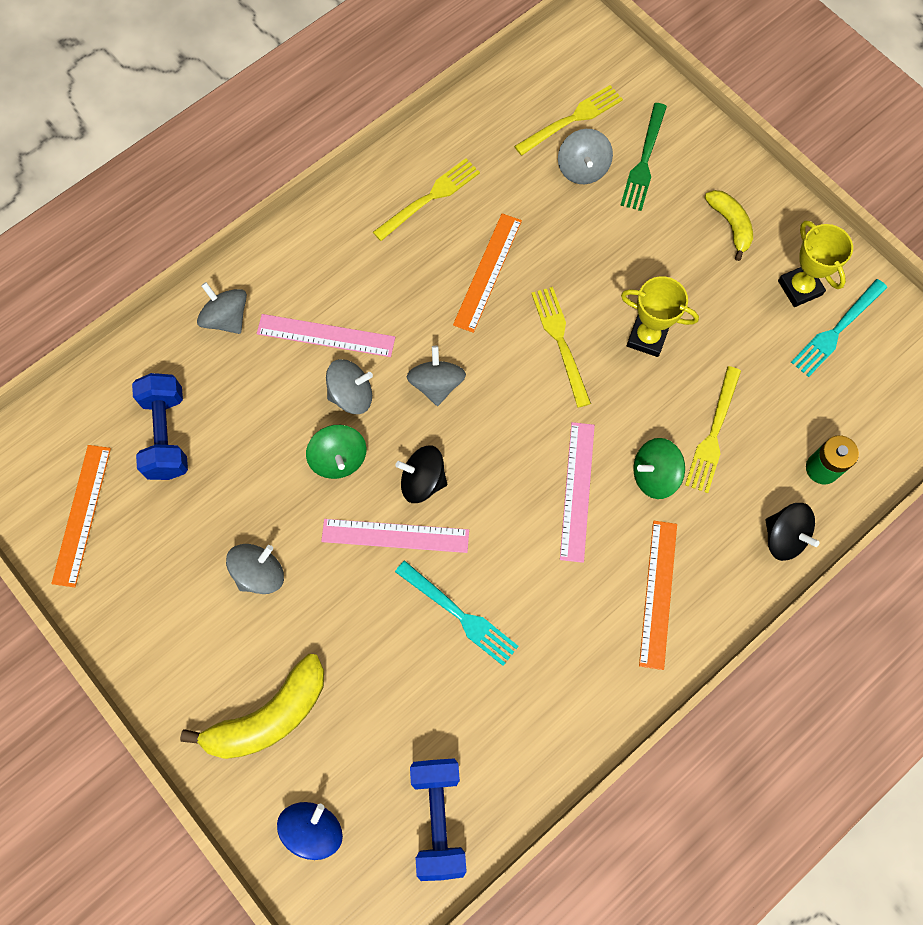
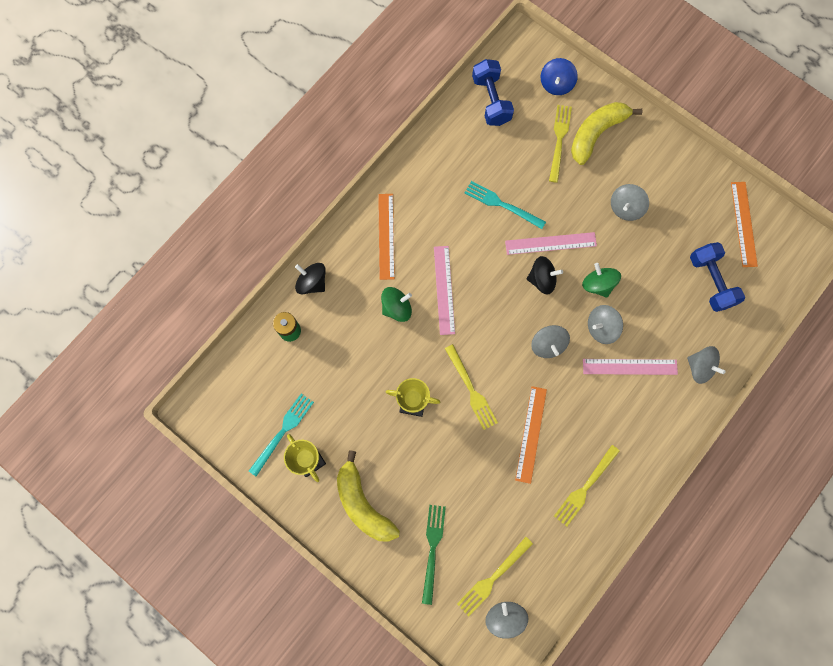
camera: 170 degrees right, 5 degrees up
(582, 169) = (477, 533): grey spinning top -> grey spinning top (504, 617)
(713, 435) = (361, 341): yellow fork -> yellow fork (559, 139)
(730, 225) = (363, 504): yellow banana -> yellow banana, size x1.65

